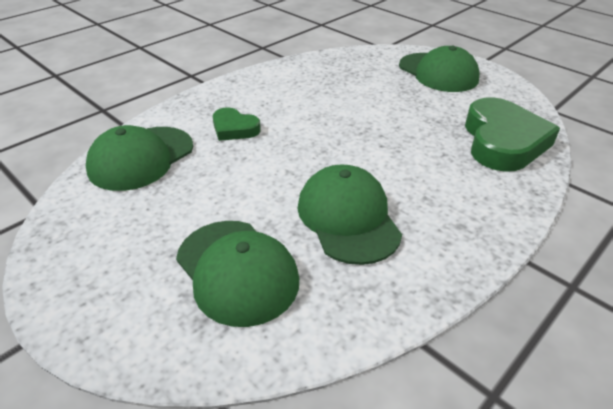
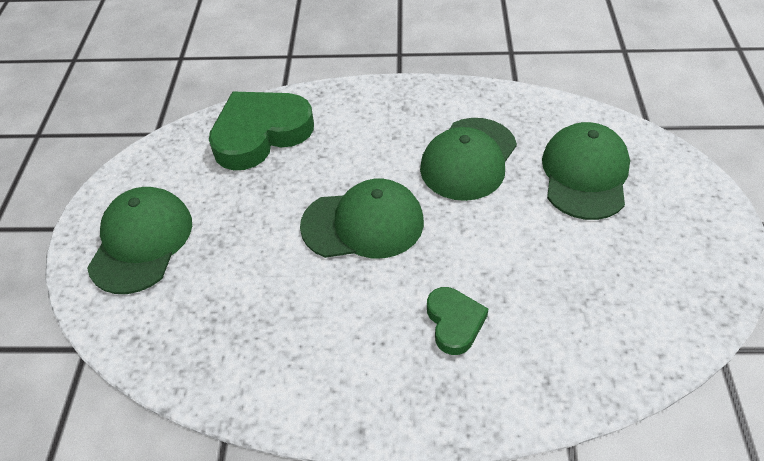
camera: 130 degrees left, 10 degrees up
(141, 158) = (587, 349): green cap -> green cap (363, 224)

